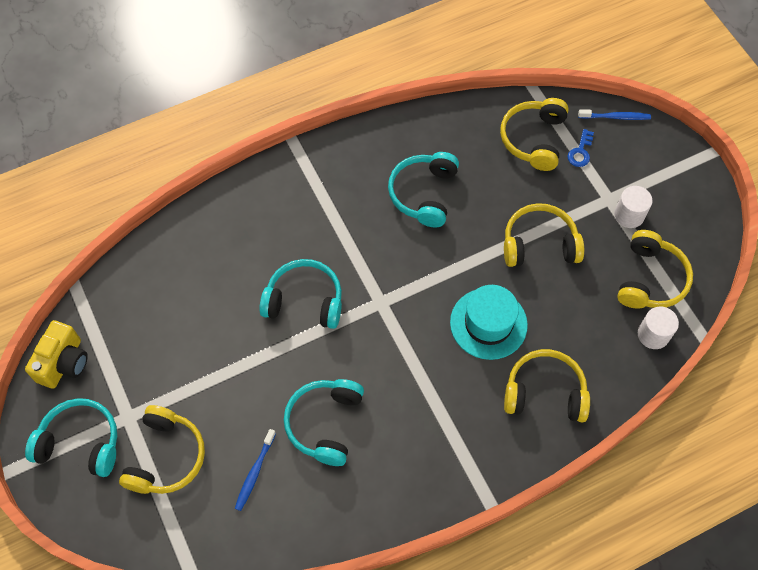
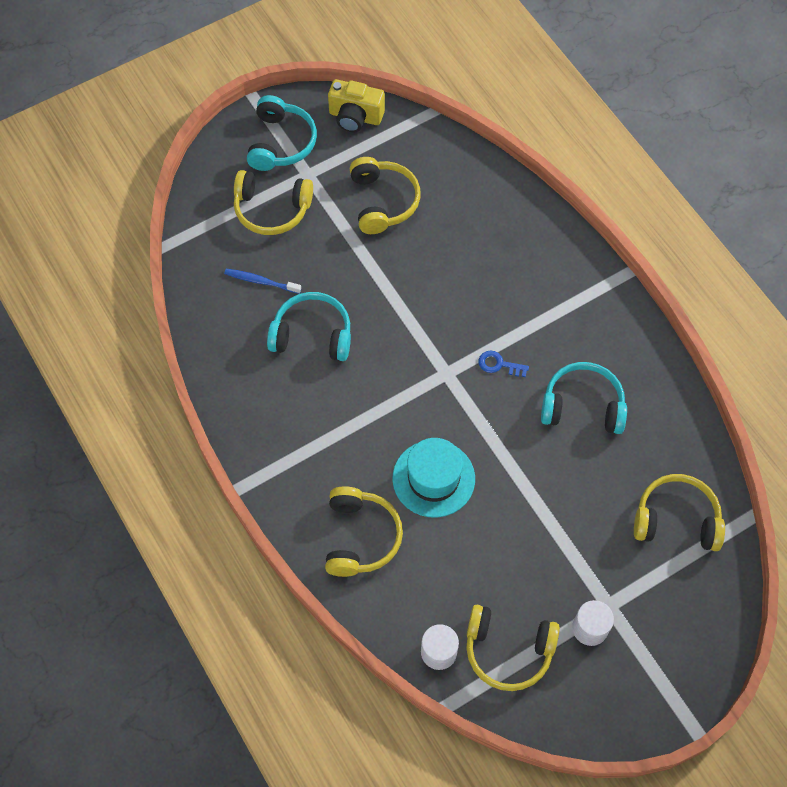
camera: 85 degrees right, 0 degrees up
(304, 301) = (440, 304): turquoise headphones -> none
(539, 244) = (537, 528): yellow headphones -> yellow headphones (383, 201)
(580, 152) = (668, 573): blue key -> blue key (499, 364)
(615, 117) = (727, 614): blue toothbrush -> none

